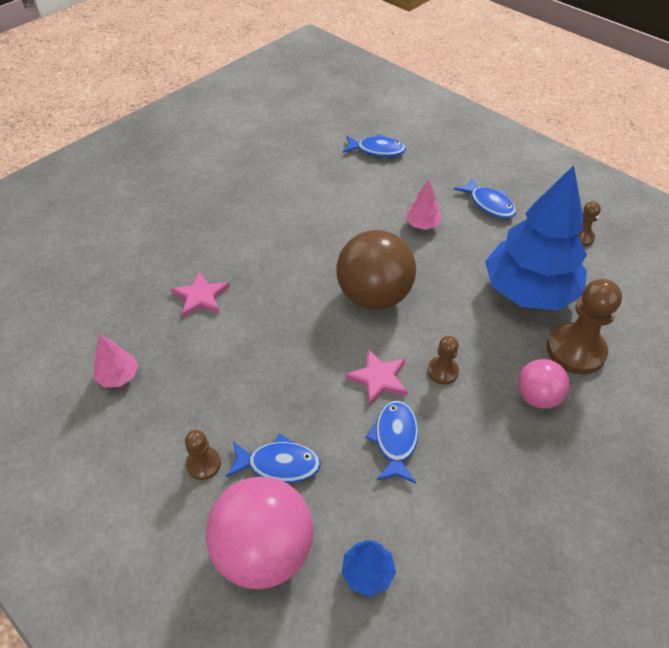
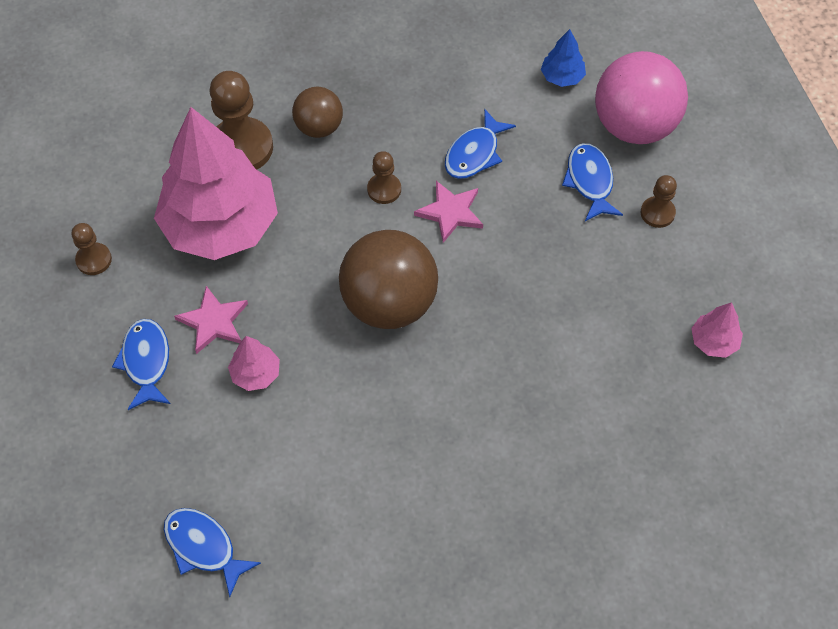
camera: 150 degrees left, 10 degrees up
(201, 297) = (587, 402): pink star -> pink star (213, 322)
(279, 464) = (590, 181): blue fish -> blue fish turned 45 degrees clockwise
(529, 291) = (220, 226): blue tree -> pink tree
(537, 397) = (319, 127): pink ball -> brown ball

